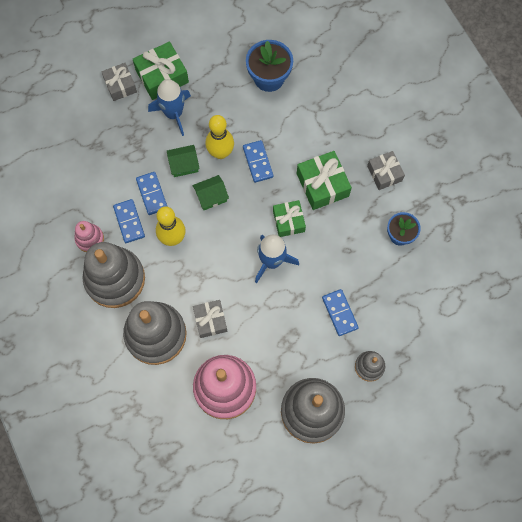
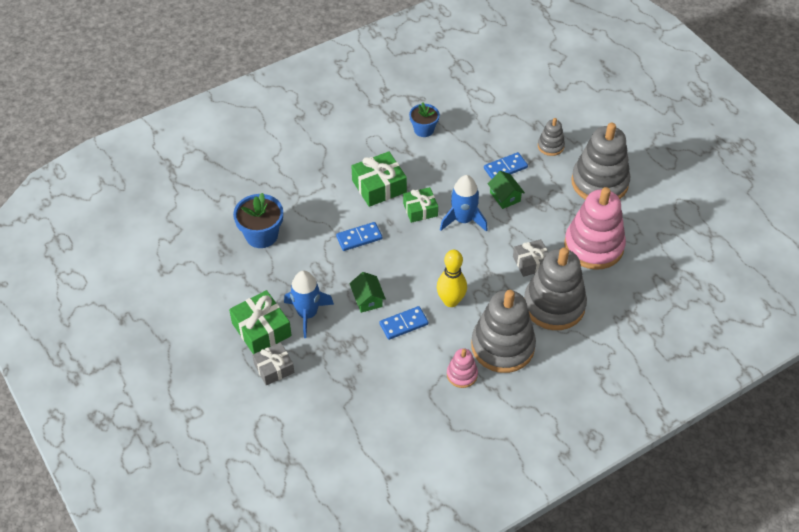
camera: 95 degrees left, 20 degrees down
(129, 222) = (437, 341): blue domino -> none
(211, 196) = (401, 273): green house -> green house (505, 197)
(220, 153) = (351, 269): yellow bowling pin -> none
(384, 173) = (363, 142): grey gift -> none

